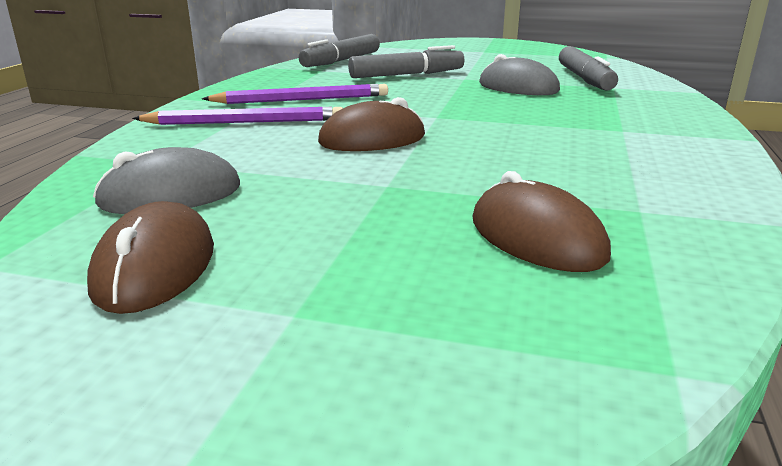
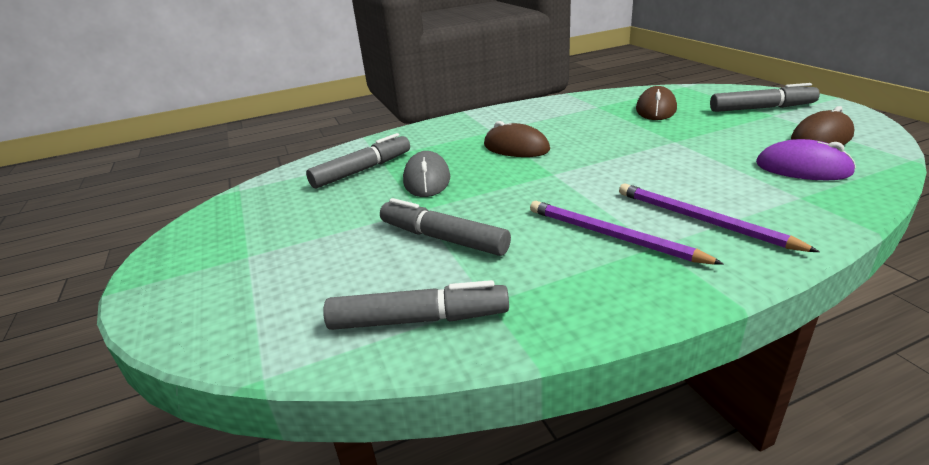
camera: 125 degrees left, 5 degrees up
(171, 195) = (802, 168): grey mouse -> purple mouse
(340, 330) = (761, 108): none -> grey marker
(372, 139) = (633, 168): brown mouse -> brown mouse (516, 148)

